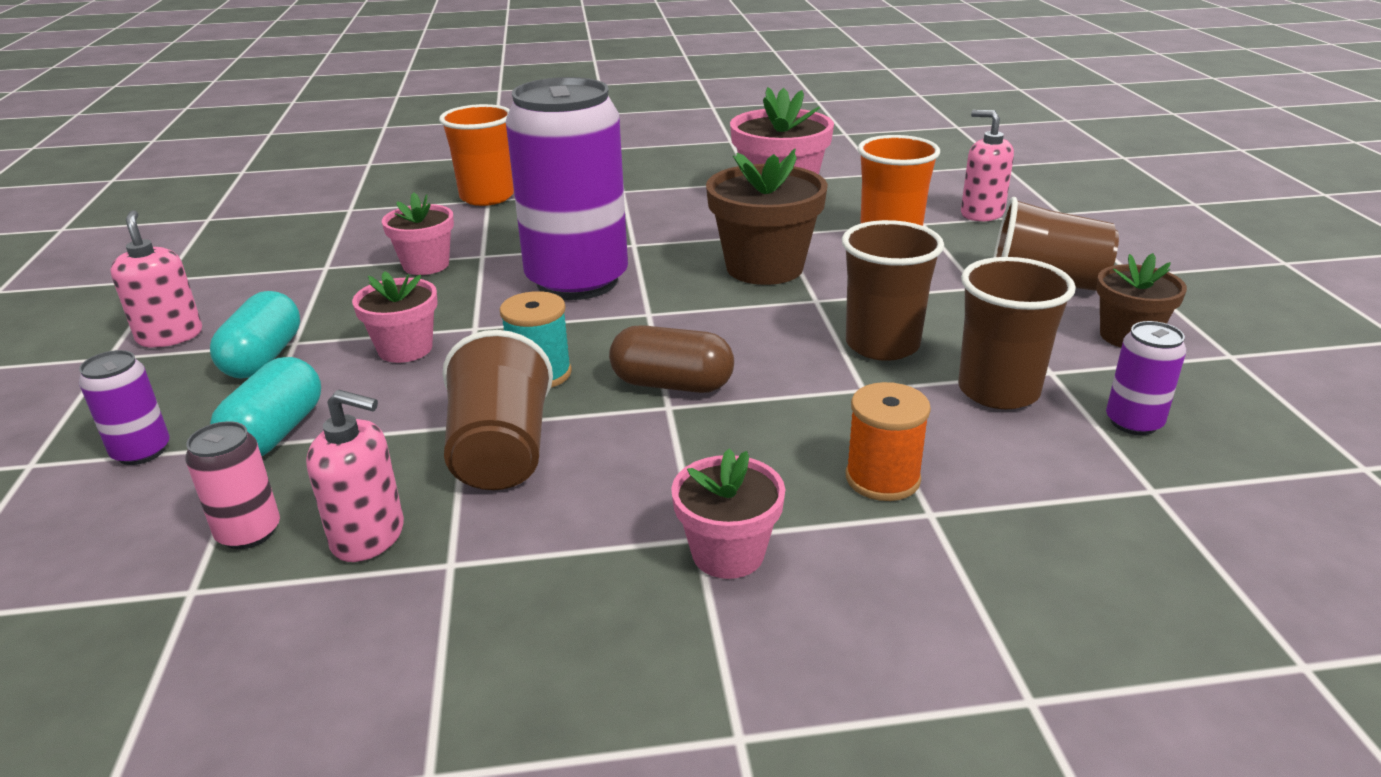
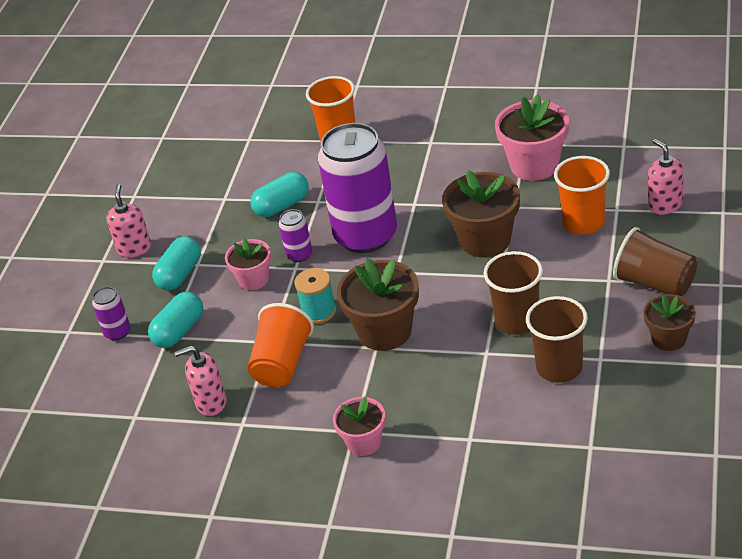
camera: 25 degrees right, 10 degrees up
(249, 532) = (160, 390): pink can -> none
(369, 536) = (211, 402): pink soap dispenser -> pink soap dispenser turned 135 degrees clockwise
(426, 265) = (282, 206): pink flower pot -> turquoise capsule
(501, 452) = (282, 363): brown cup -> orange cup
(672, 384) = (385, 331): brown capsule -> brown flower pot
(882, 478) = (459, 414): orange spool -> none
(1133, 422) = (616, 403): purple can -> purple can (299, 255)

